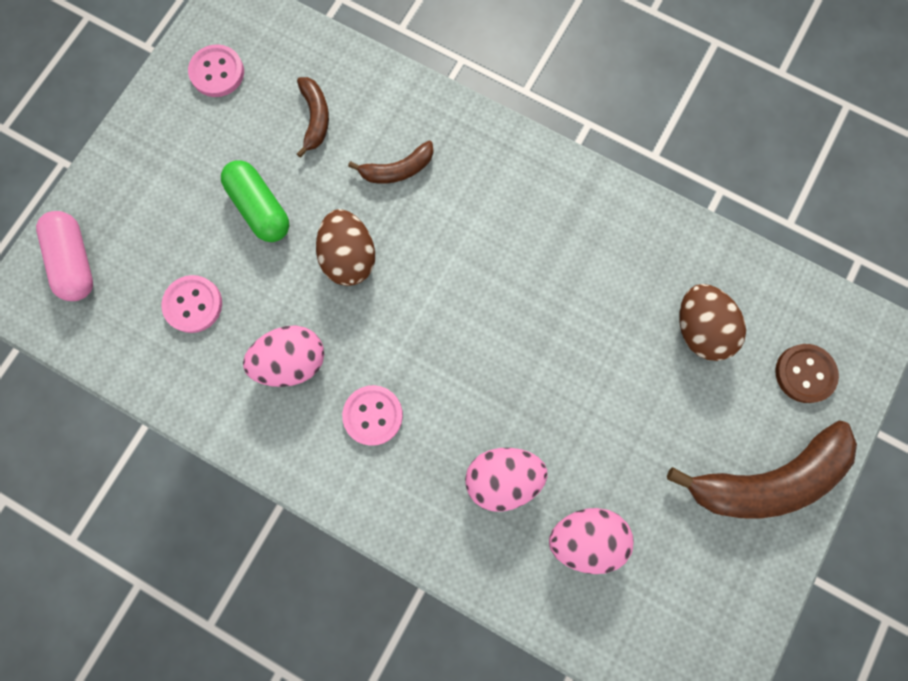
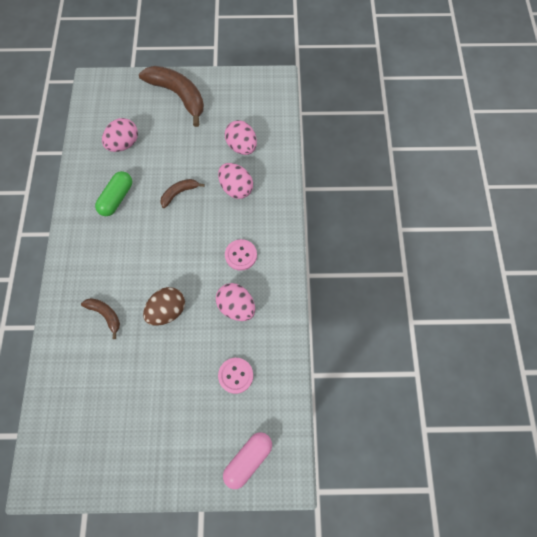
camera: 120 degrees left, 10 degrees down
(217, 72) = (89, 456): pink button -> none
(260, 208) = (163, 374): green capsule -> green capsule (116, 198)
(315, 118) = (94, 377): brown banana -> brown banana (179, 193)
(699, 329) = (124, 144): brown egg -> pink egg
(804, 373) = (124, 99): brown button -> none

